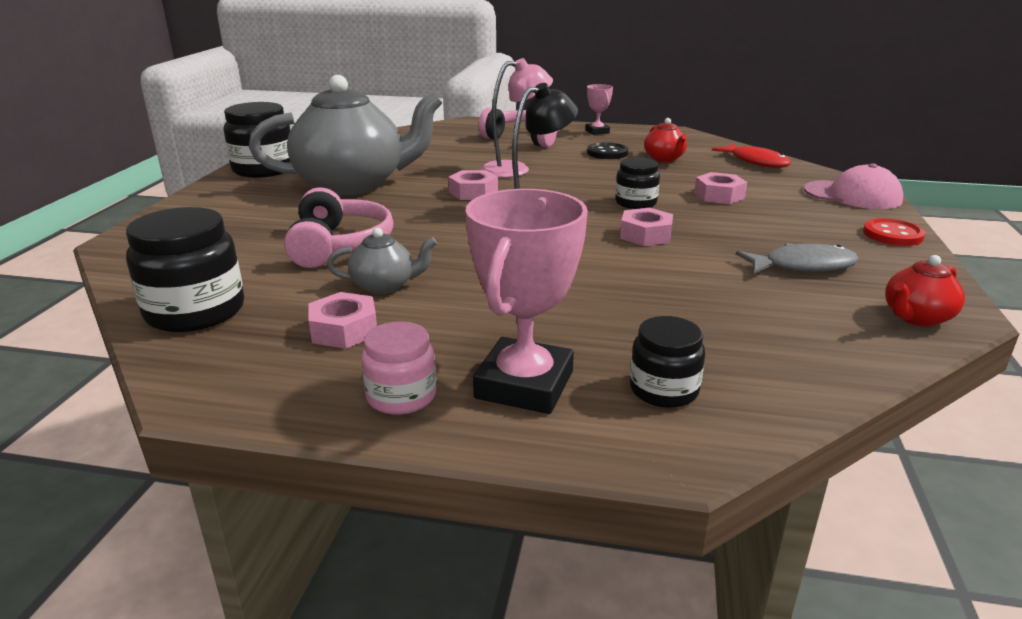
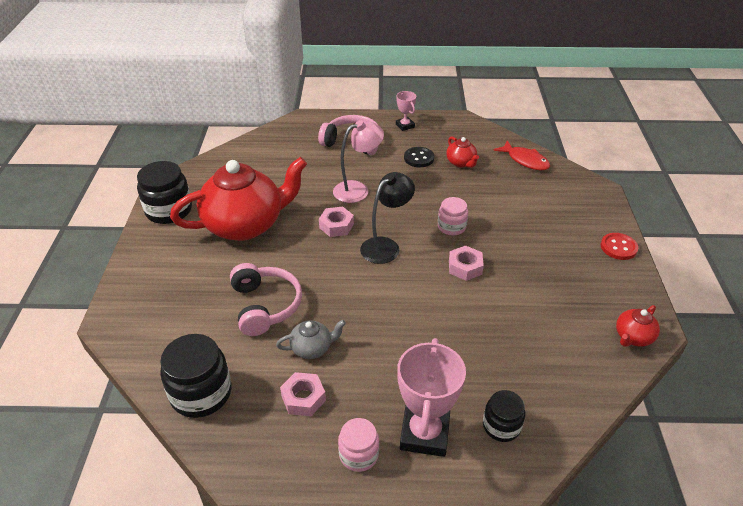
camera: 10 degrees left, 15 degrees up
(353, 185) = (245, 225): grey teapot -> red teapot
(635, 203) = (451, 227): black jar -> pink jar
(719, 195) = (505, 211): pink nut -> none
(803, 266) = (566, 291): grey fish -> none
(852, 195) = (592, 200): pink cap -> none

